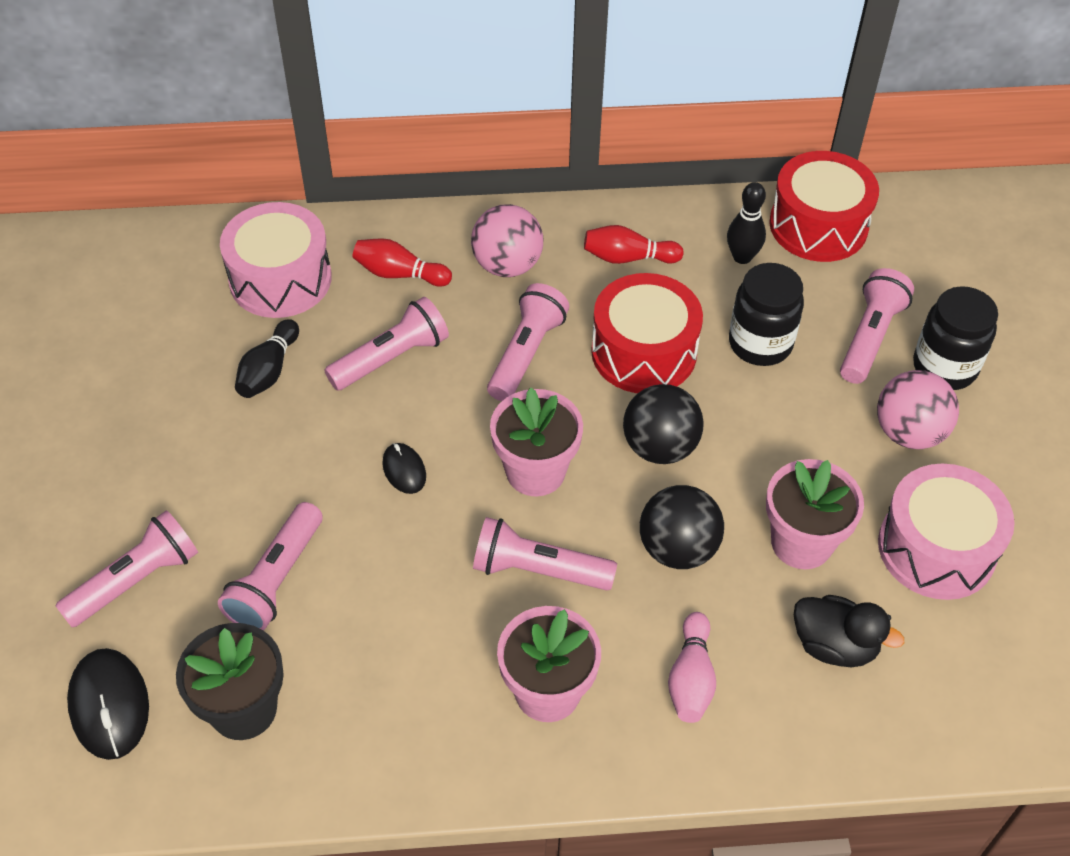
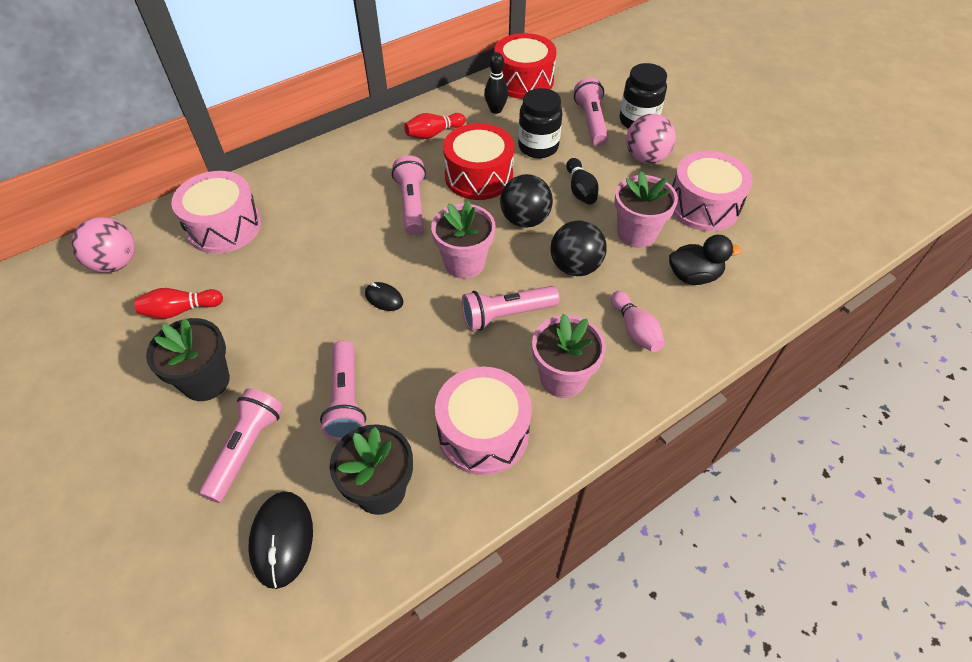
camera: 30 degrees left, 0 degrees up
(109, 705) = (282, 540): black mouse -> black mouse turned 45 degrees clockwise
(143, 475) = (206, 381): none -> black flower pot
(269, 371) = (253, 281): black bowling pin -> black bowling pin (580, 190)
(391, 358) = (330, 241): pink flashlight -> none
(399, 274) = (302, 193): red bowling pin -> red bowling pin (180, 310)
(403, 706) = (483, 432): none -> pink drum
(507, 265) = (366, 164): pink ball -> pink ball (116, 263)

